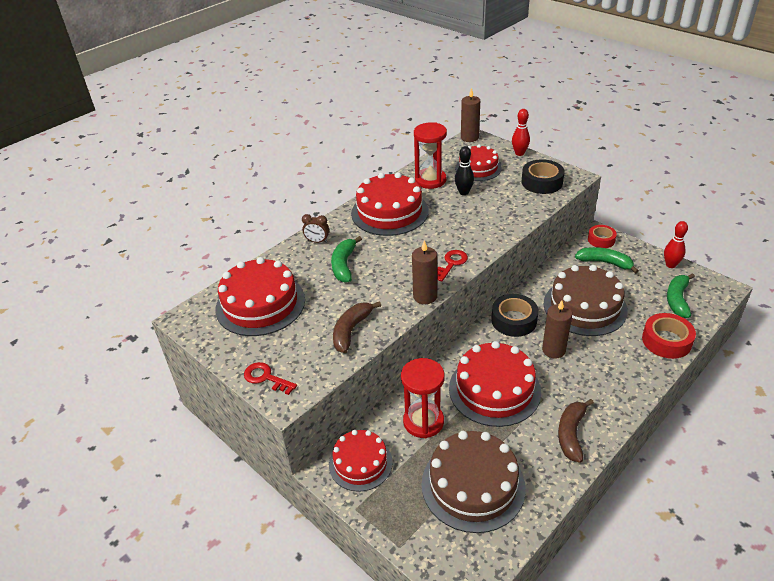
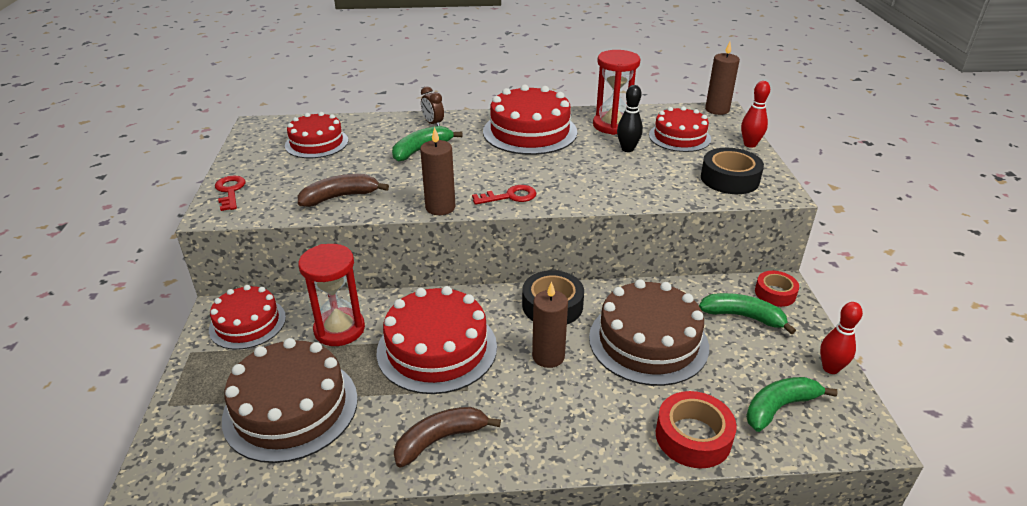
camera: 40 degrees right, 5 degrees down
(260, 304) = (316, 143): red cake -> red cake, size x0.64
(605, 263) = (743, 316): green banana -> green banana turned 45 degrees counterclockwise

